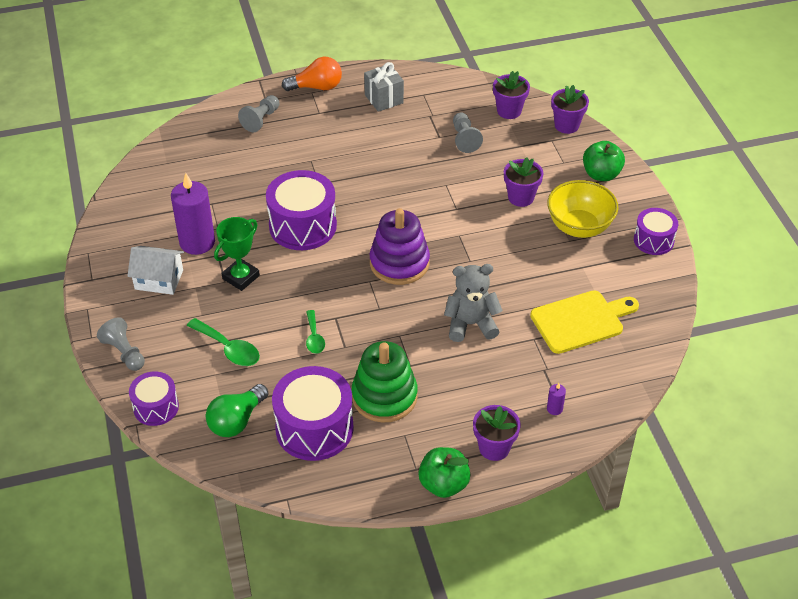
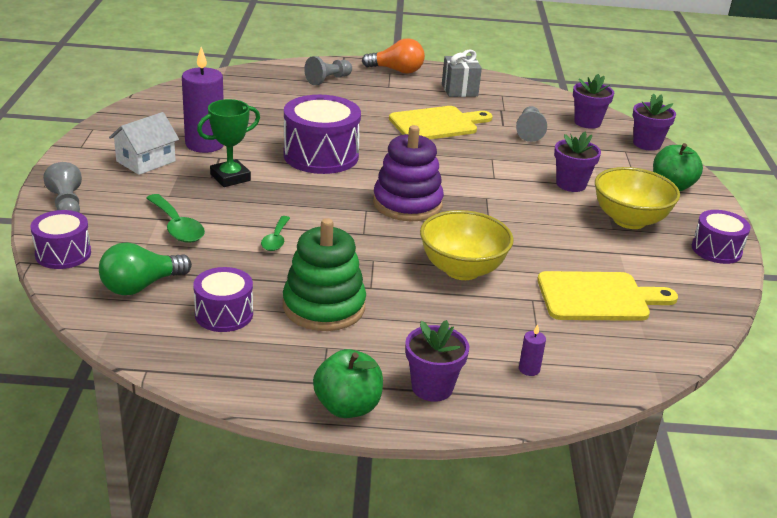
camera: 15 degrees right, 15 degrees down
(159, 279) = (146, 161): white house -> white house turned 75 degrees counterclockwise
(314, 428) = (224, 314): purple drum -> purple drum, size x0.59
(383, 153) = (437, 124): none -> yellow cutting board
(471, 324) = (462, 270): grey teddy bear -> yellow bowl

